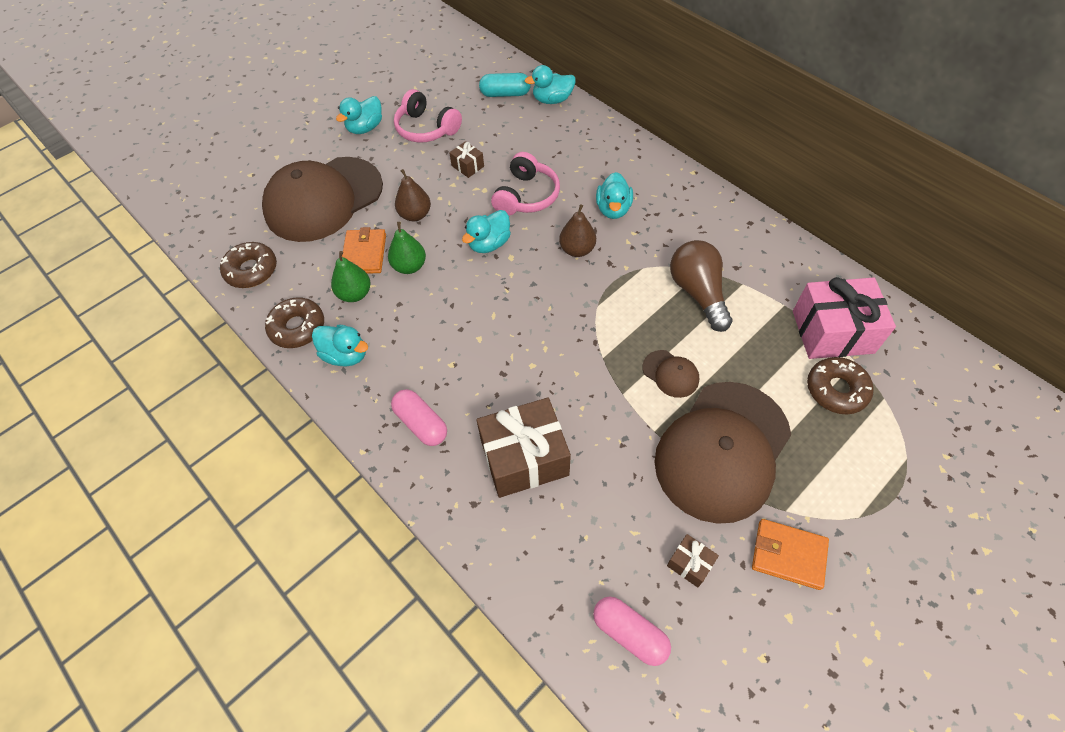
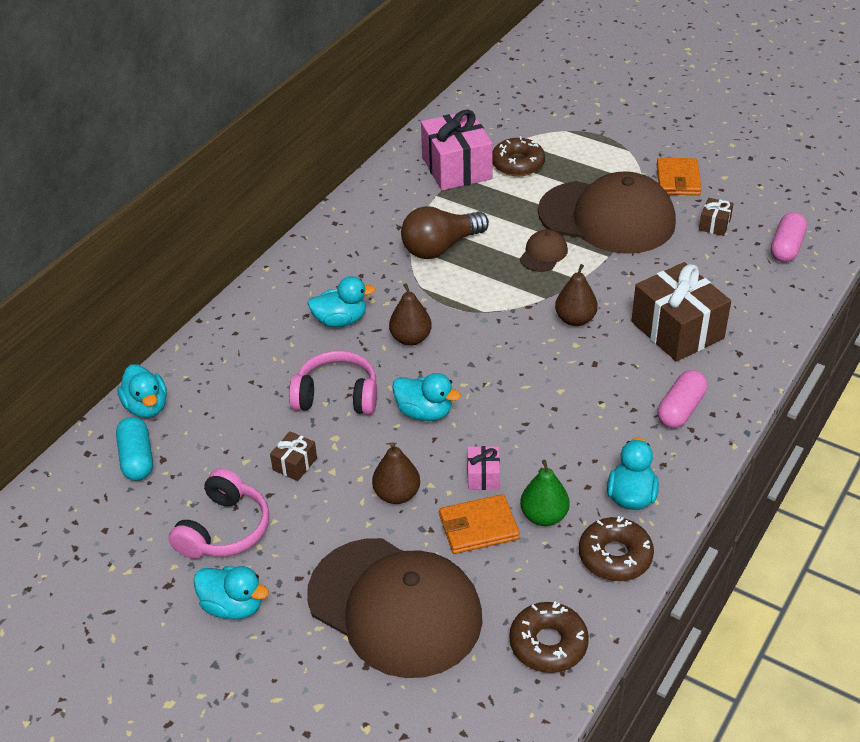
camera: 105 degrees left, 15 degrees down
(409, 266) = (483, 476): green pear -> pink gift
(565, 374) = (575, 319): none -> brown pear

